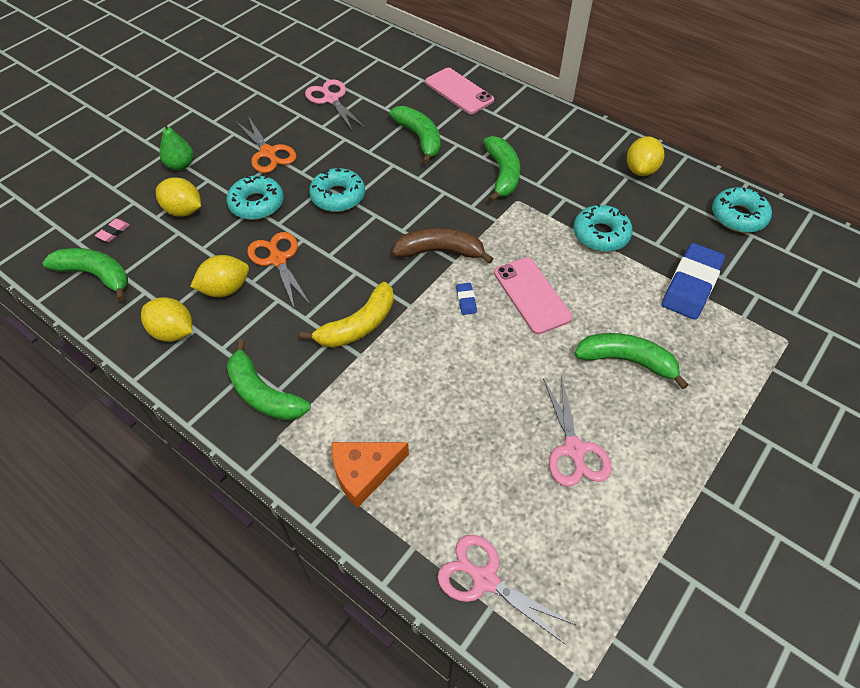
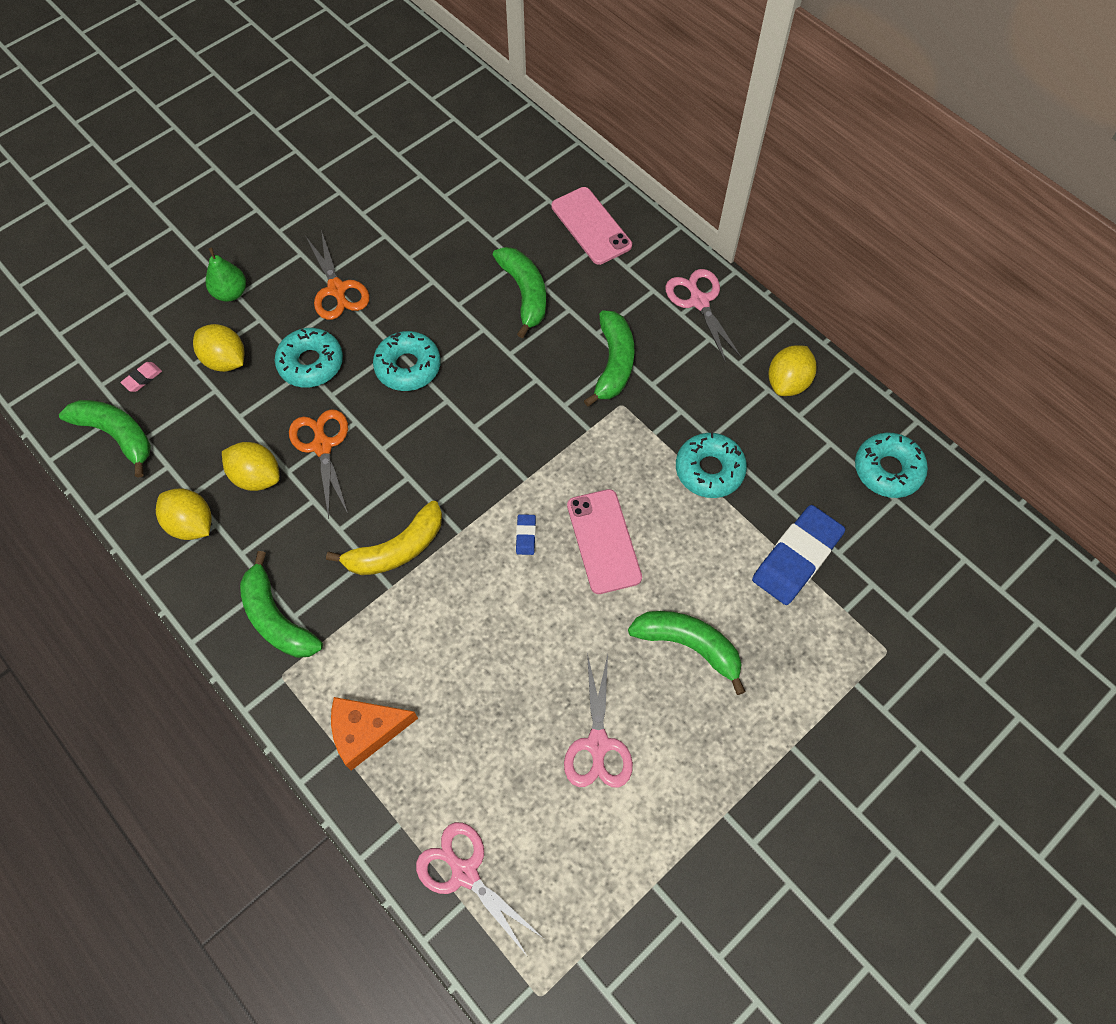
camera: 10 degrees right, 10 degrees up
(225, 289) = (257, 477): yellow lemon -> yellow lemon turned 45 degrees clockwise
(331, 99) = (428, 217): pink scissors -> pink scissors (699, 302)
(440, 251) = (511, 464): brown banana -> none

